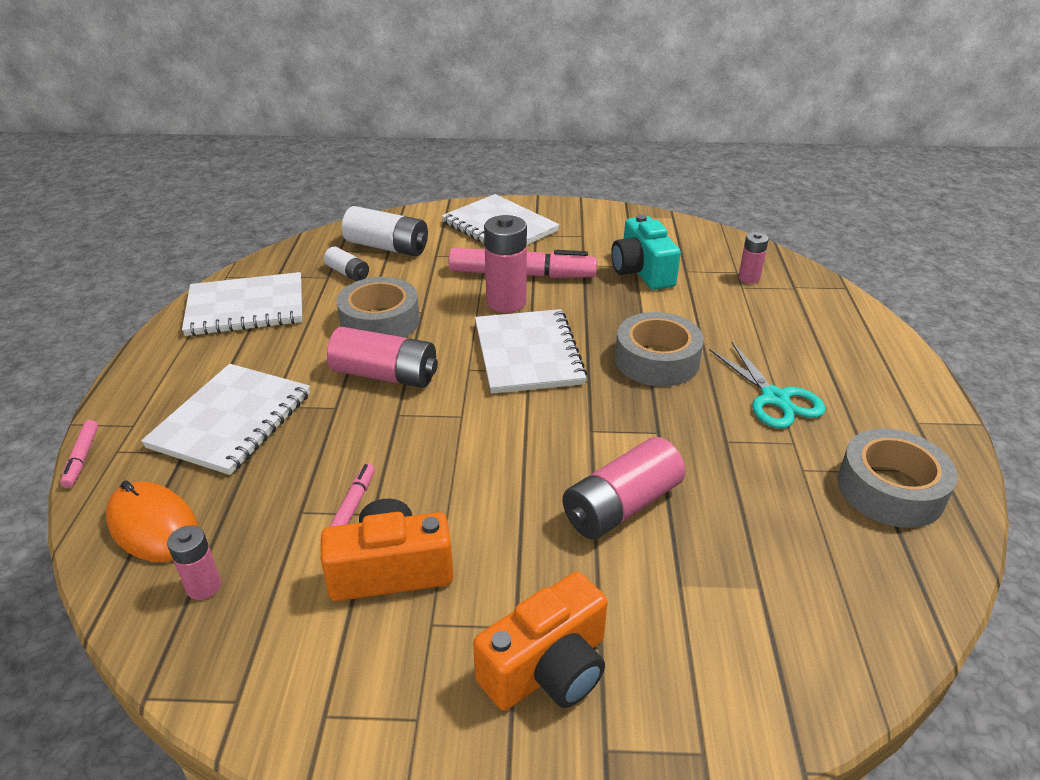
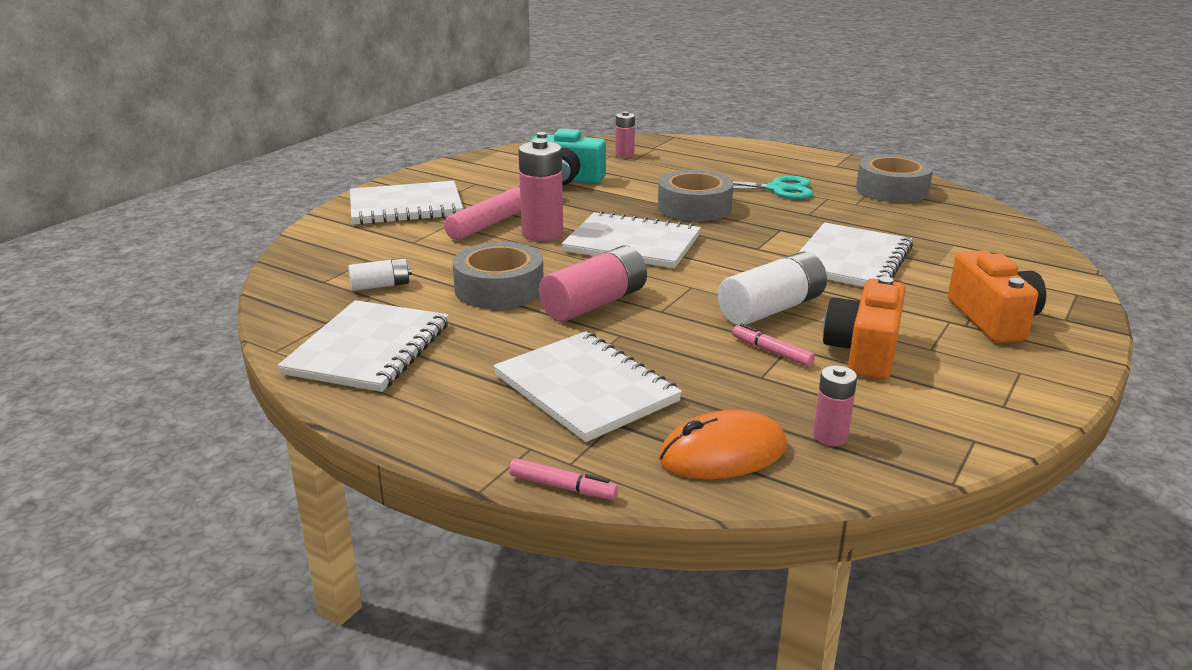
camera: 60 degrees left, 10 degrees down
(387, 247) = (358, 258): white battery -> white battery (771, 309)
(621, 506) = (851, 260): pink battery -> white notebook

